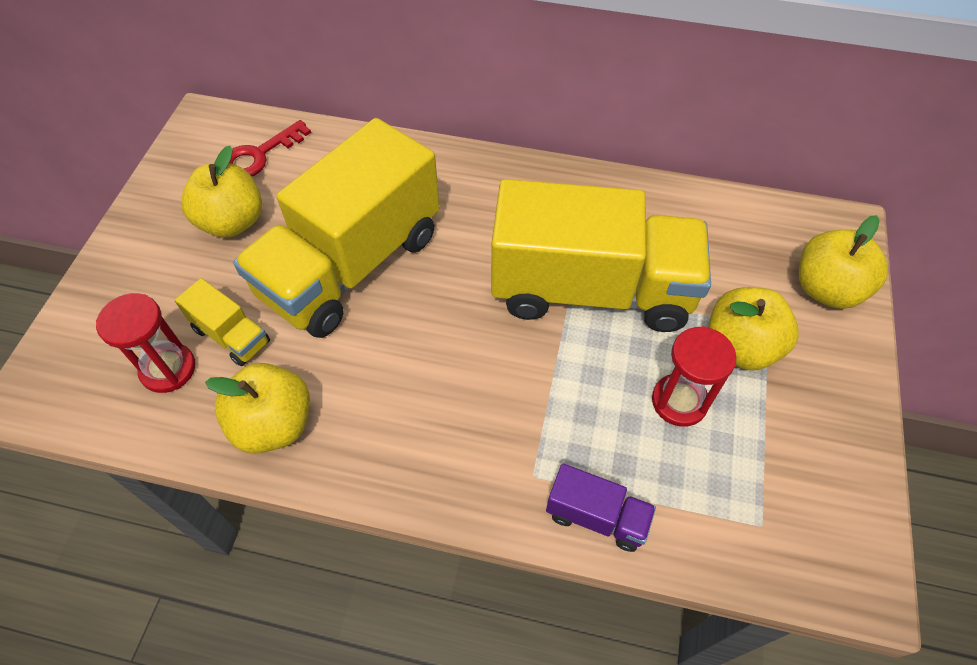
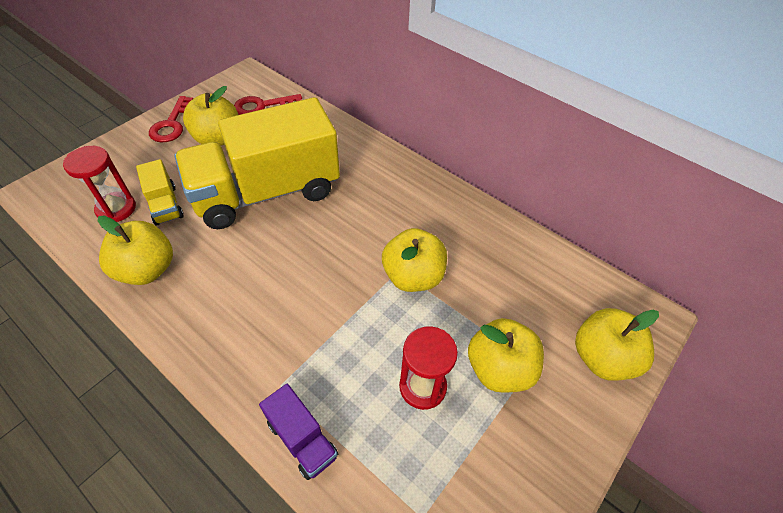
camera: 25 degrees right, 5 degrees down
(152, 227) = (172, 124): none -> red key
(591, 290) = (413, 276): yellow truck -> yellow apple

